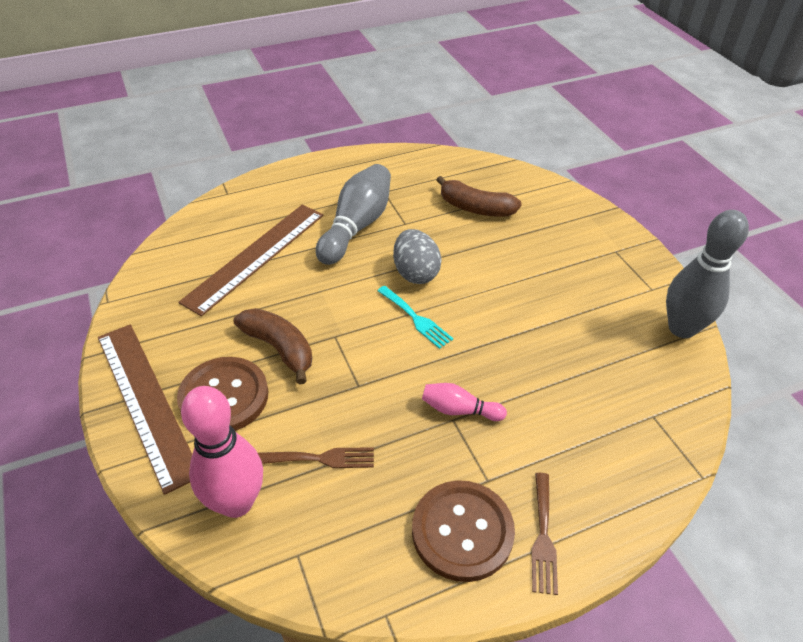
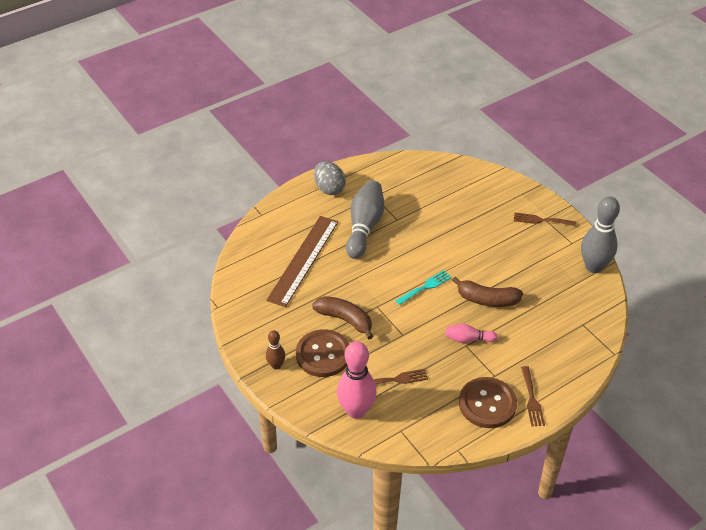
camera: 10 degrees left, 0 degrees up
(145, 402) = (276, 365): brown ruler -> brown bowling pin
(415, 273) = (415, 255): grey egg -> grey egg (329, 188)
(416, 319) = (425, 287): turquoise fork -> turquoise fork turned 75 degrees counterclockwise
(475, 208) = (443, 200): brown banana -> brown banana (487, 299)
(609, 252) = (541, 220): none -> brown fork

